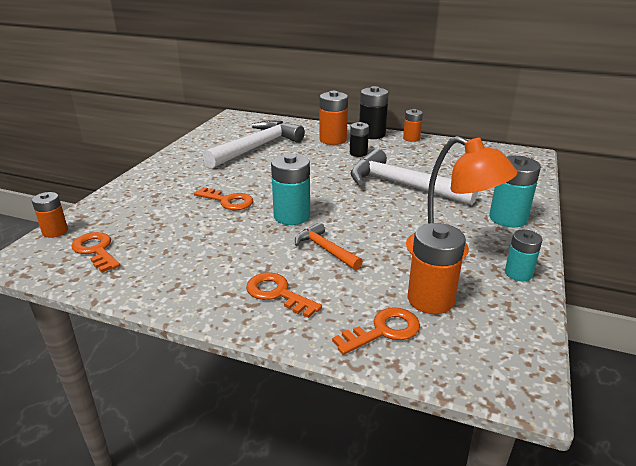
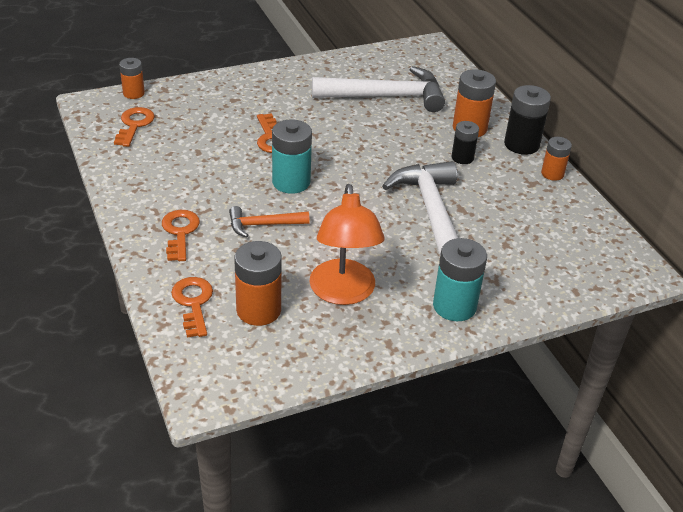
camera: 45 degrees right, 10 degrees up
(325, 249) = (263, 225): orange hammer -> orange hammer turned 105 degrees counterclockwise
(383, 331) = (193, 303): orange key -> orange key turned 120 degrees counterclockwise
(518, 273) = (357, 345): turquoise battery -> none

